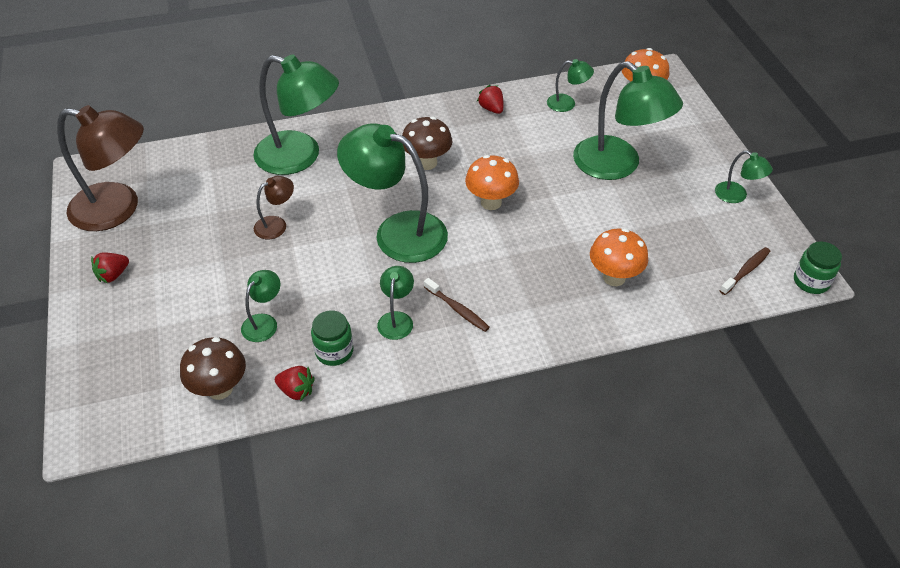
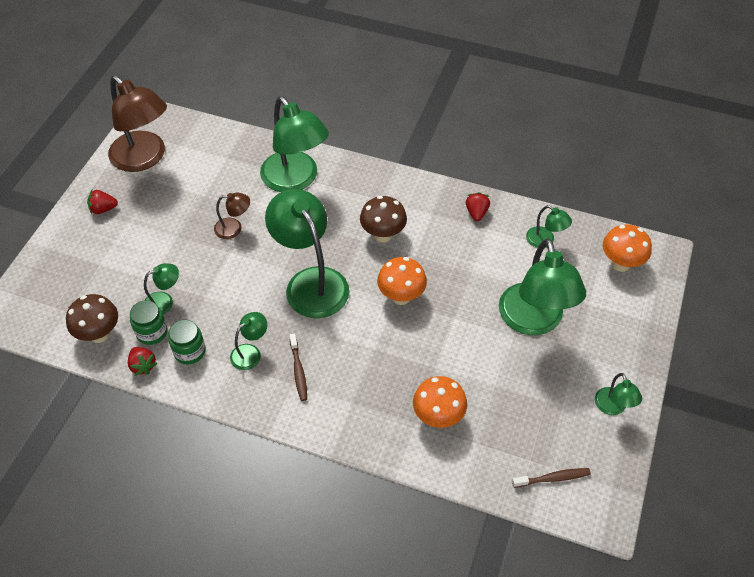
camera: 35 degrees right, 5 degrees up
(811, 281) = (601, 522): green jar -> green jar (152, 332)

